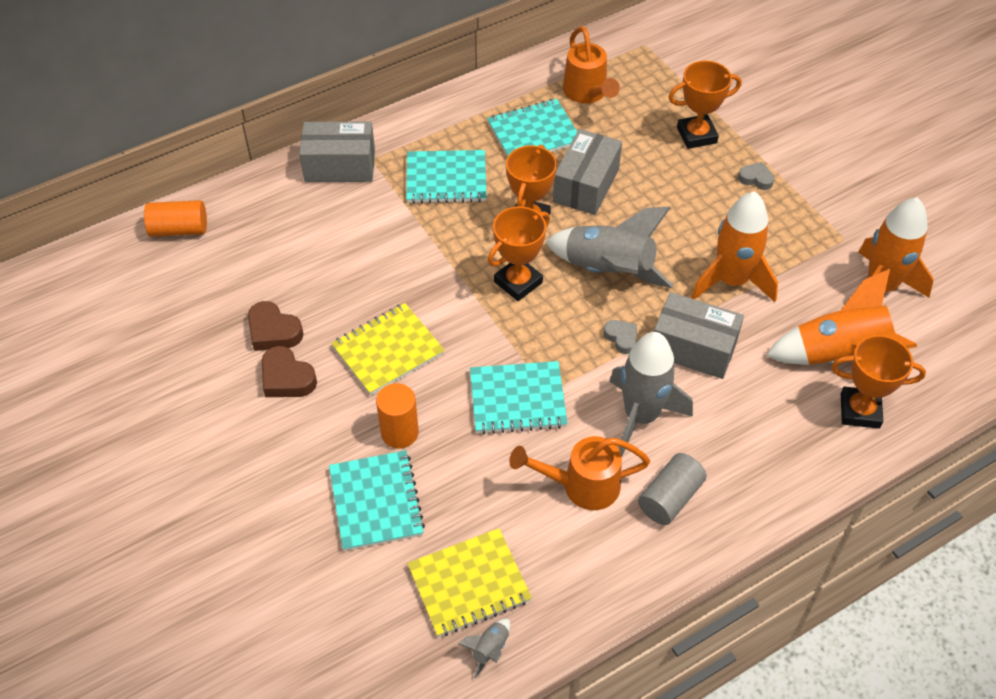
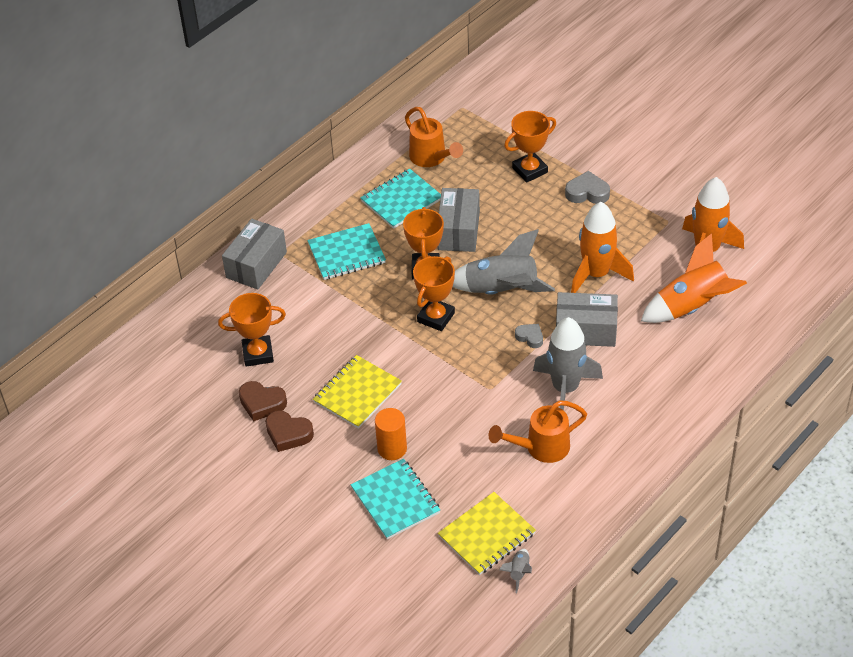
camera: 15 degrees left, 5 degrees down
(179, 229) = (148, 347): orange cylinder -> none
(340, 165) = (256, 265): grey box -> grey box turned 45 degrees counterclockwise
(517, 399) = (470, 401): turquoise notebook -> none
(670, 498) = (607, 438): grey cylinder -> none
(756, 179) = (587, 193): grey heart -> grey heart, size x1.55
(860, 411) = (720, 342): orange trophy -> orange trophy (258, 354)

